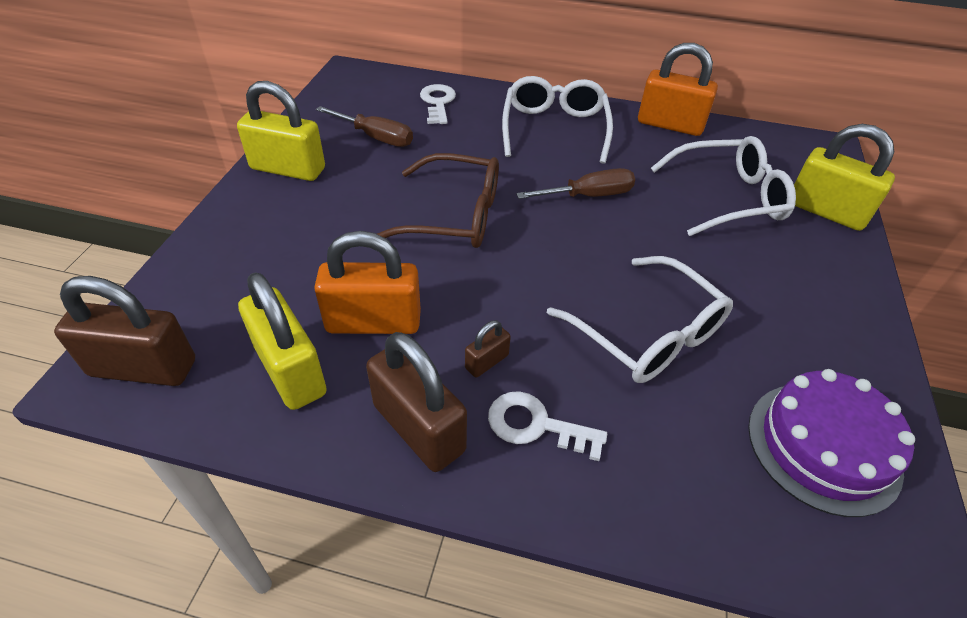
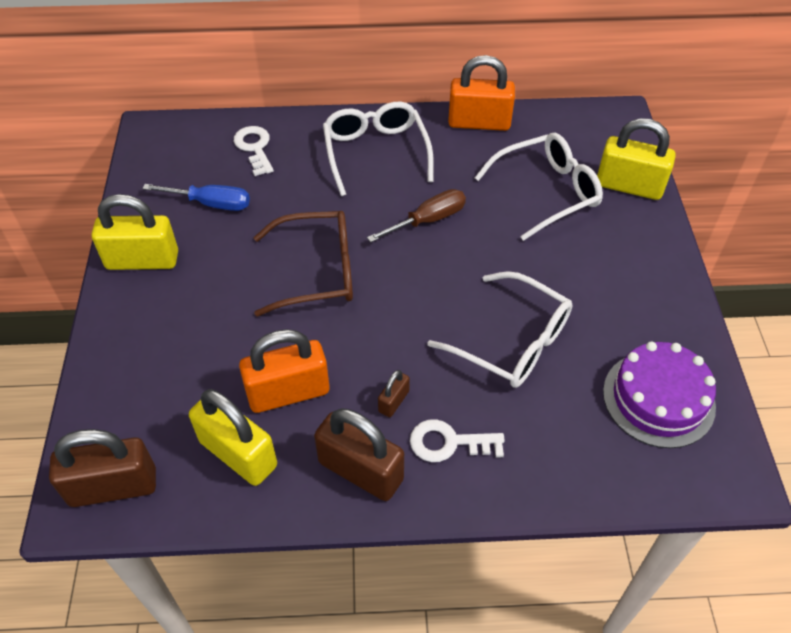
camera: 15 degrees left, 5 degrees up
(375, 137) = (210, 203): brown screwdriver -> blue screwdriver

